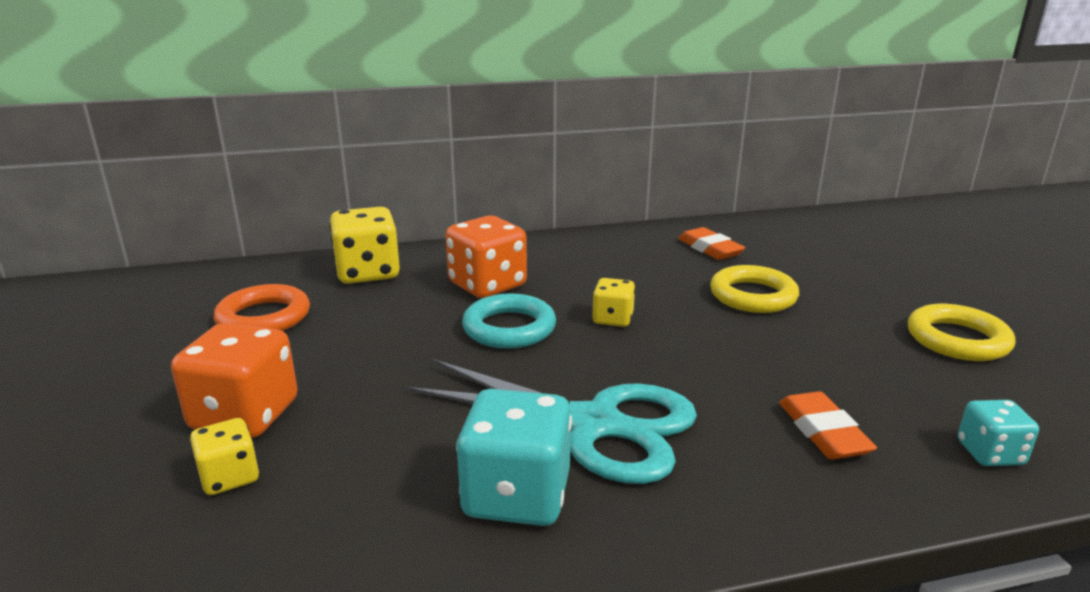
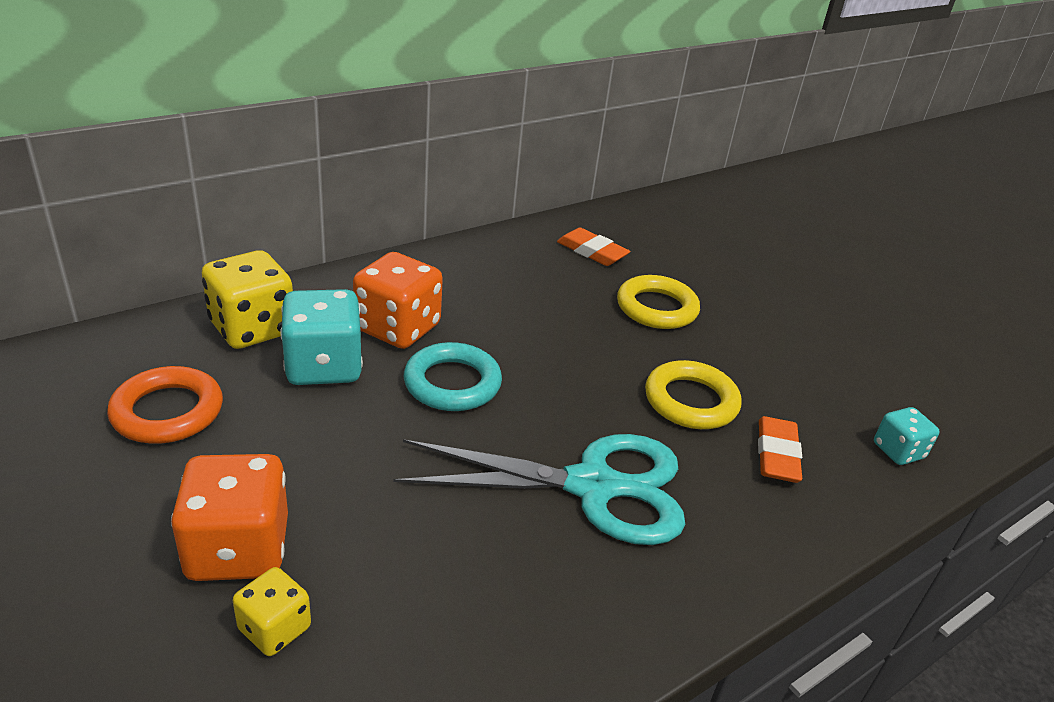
camera: 25 degrees left, 10 degrees up
(516, 495) = (566, 579): turquoise dice -> turquoise dice (323, 366)
(612, 319) = (546, 356): yellow dice -> none
(823, 432) = (777, 454): orange eraser -> orange eraser turned 45 degrees clockwise
(957, 339) = (835, 336): yellow ring -> yellow ring (691, 401)

